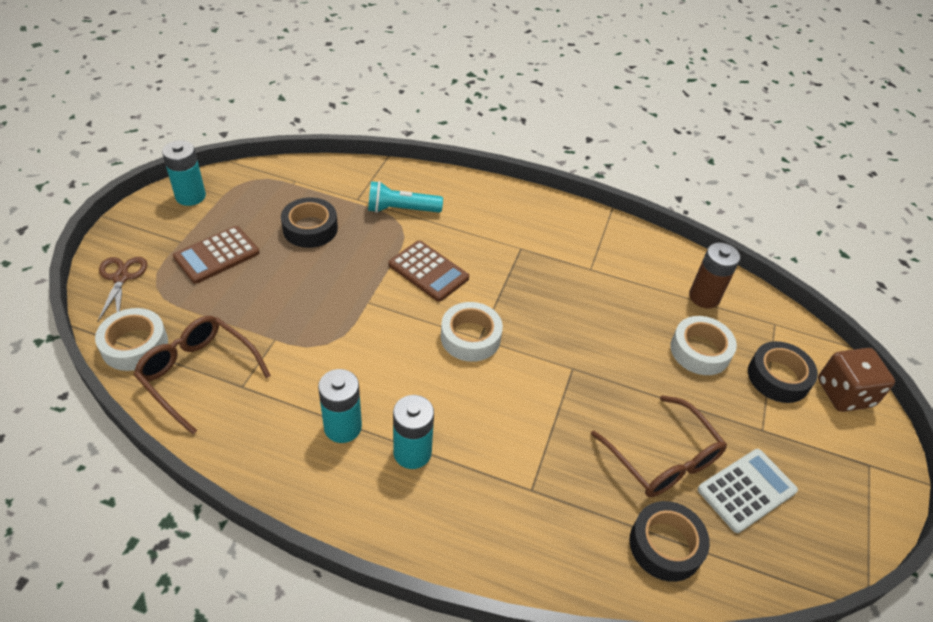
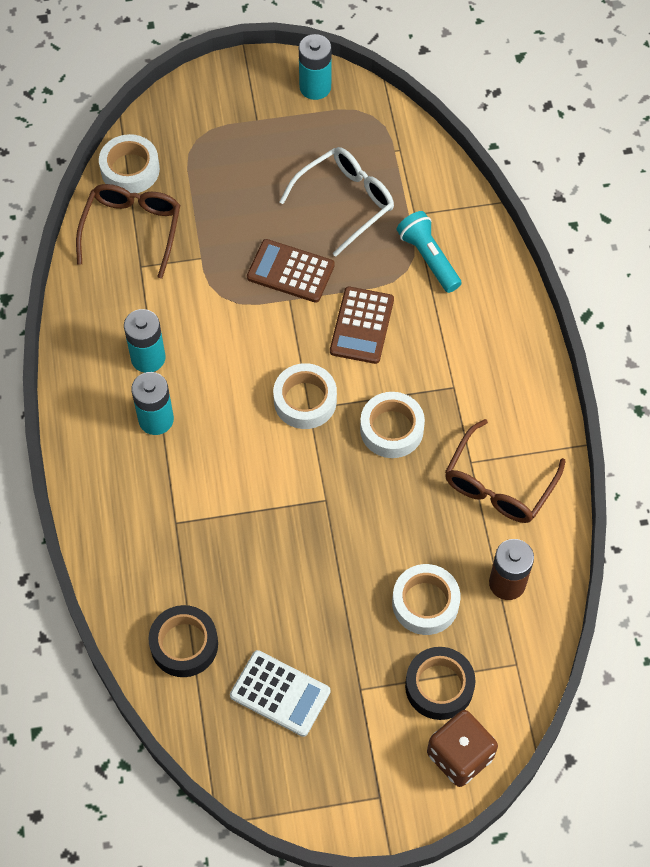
camera: 65 degrees right, 15 degrees up
(121, 278) = (188, 110): brown scissors -> none
(217, 255) = (260, 156): brown calculator -> brown calculator (290, 271)
(310, 228) = (345, 202): black tape -> white glasses
(533, 298) = (391, 429): none -> white tape
(663, 459) = (271, 613): brown glasses -> brown glasses (498, 484)

